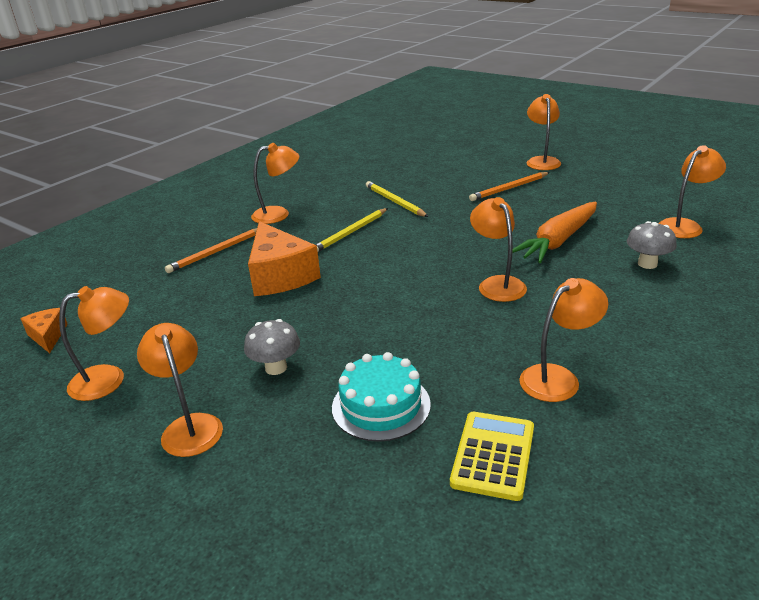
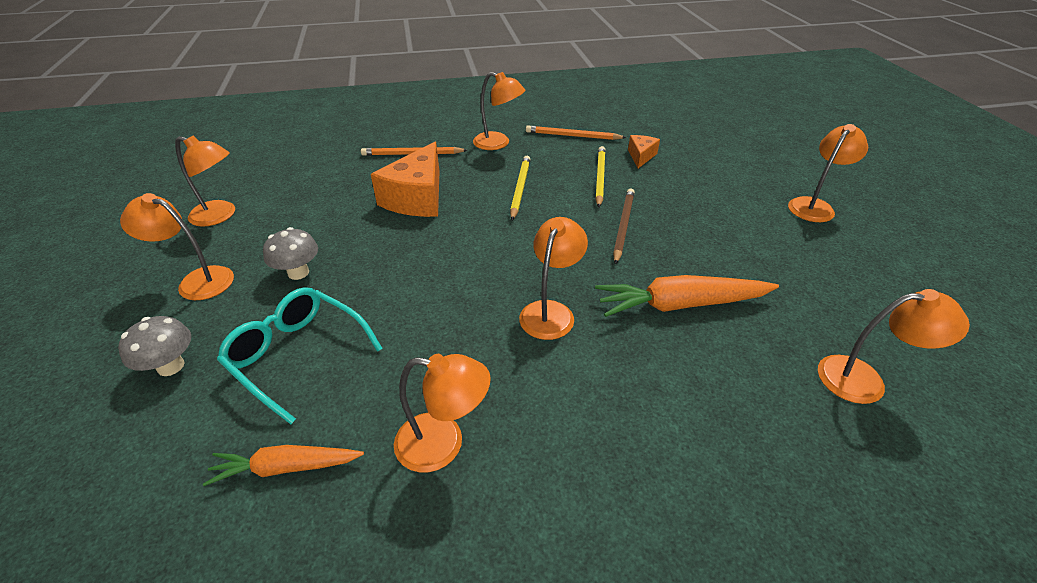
camera: 40 degrees right, 10 degrees up
(48, 336) = (244, 164): orange cheese -> orange cheese (641, 156)
(189, 426) = (197, 281): orange lamp -> orange lamp turned 90 degrees counterclockwise
(350, 233) = (520, 188): yellow pencil -> yellow pencil turned 105 degrees clockwise
(381, 405) = (298, 356): turquoise cake -> turquoise glasses
(458, 220) = (623, 226): none -> brown pencil
(493, 455) = (286, 467): yellow calculator -> orange carrot
(509, 189) = (726, 219): orange pencil -> orange pencil (572, 136)
(647, 264) = (734, 394): grey mushroom -> grey mushroom (171, 366)

